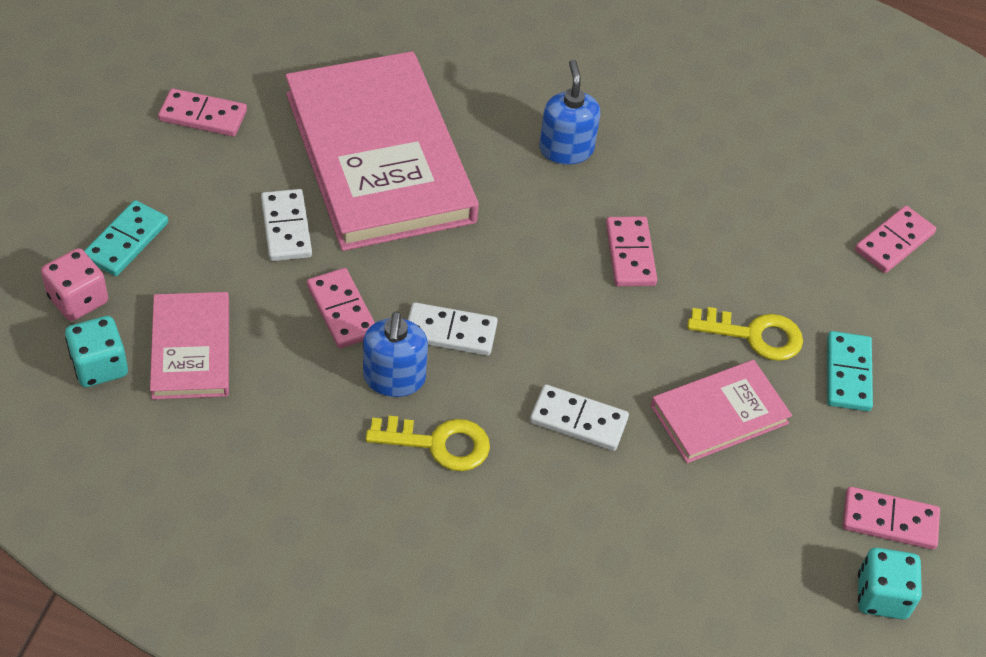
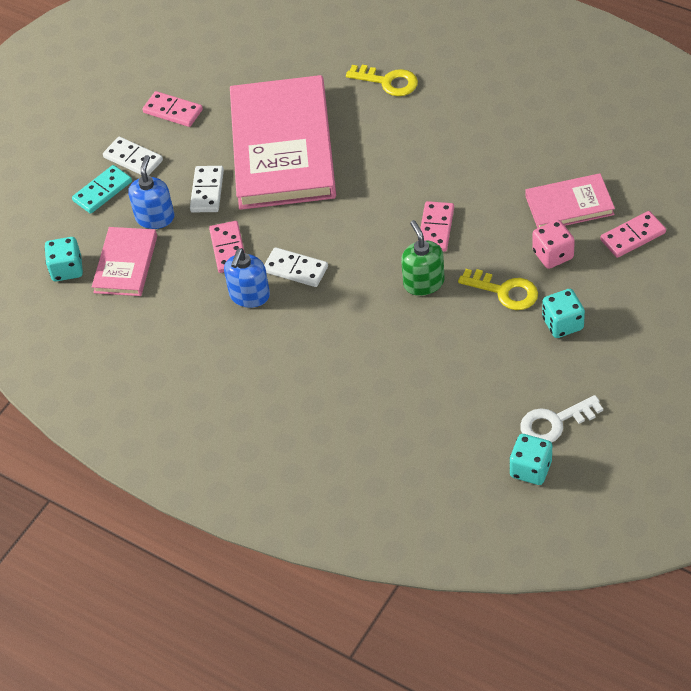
camera: 25 degrees right, 0 degrees up
(78, 300) = (64, 226): pink dice -> pink dice (553, 255)
(438, 443) = (266, 339): yellow key -> yellow key (388, 82)
(566, 149) = (415, 152): blue soap dispenser -> blue soap dispenser (155, 217)
(578, 420) = (363, 335): white domino -> white domino (133, 159)
(639, 333) = (423, 282): none -> green soap dispenser
(719, 414) = (461, 341): pink book -> pink book (569, 205)
(848, 373) = (562, 324): turquoise domino -> turquoise dice
(889, 520) = (555, 423): pink domino -> white key

